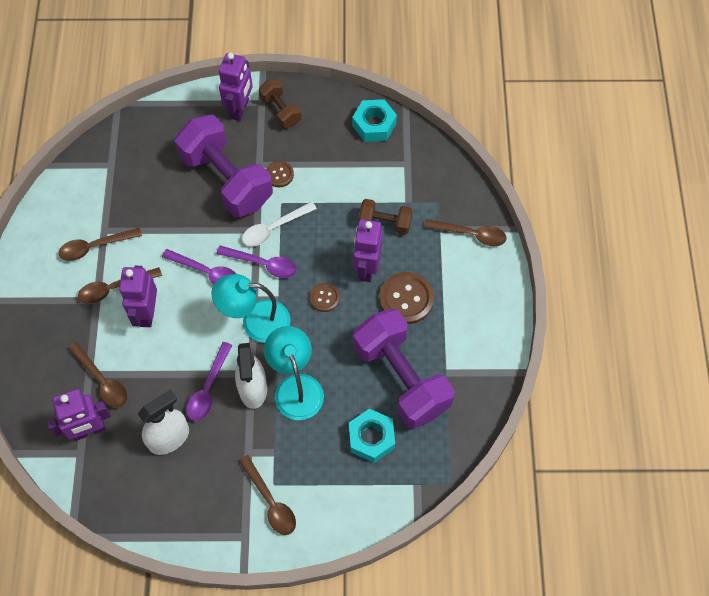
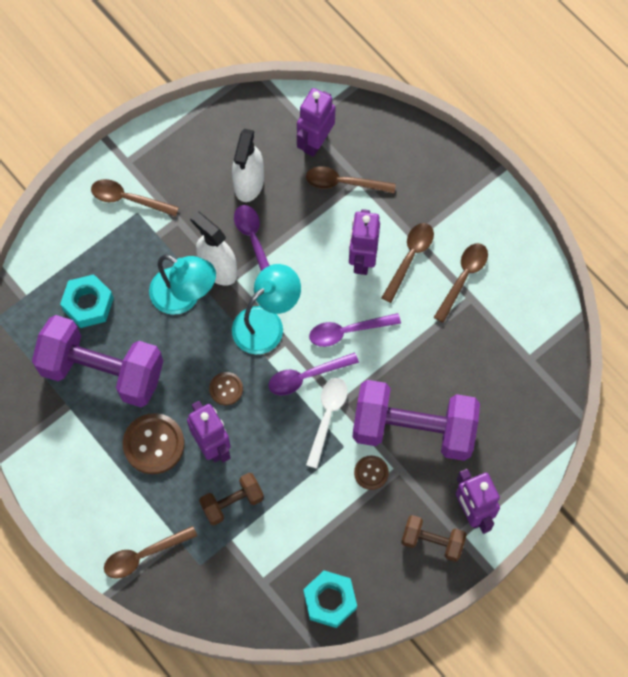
camera: 140 degrees right, 5 degrees up
(147, 313) = (362, 259): purple robot -> purple robot turned 135 degrees counterclockwise

